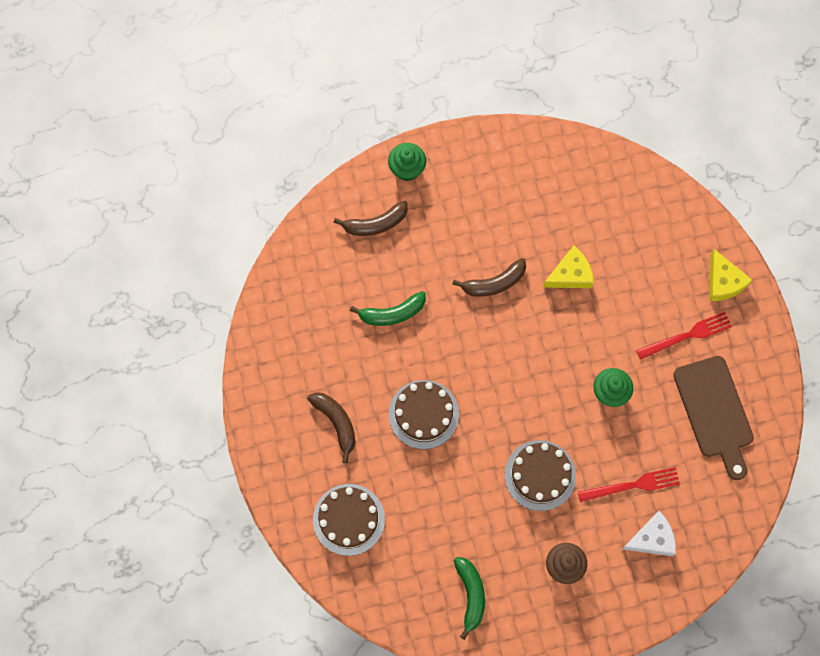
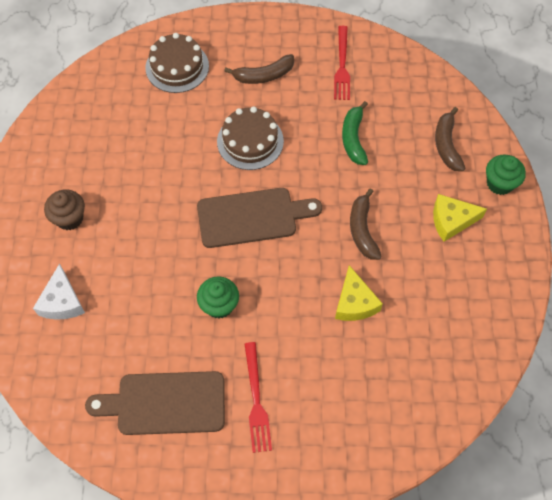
camera: 105 degrees right, 10 degrees down
(470, 595) = (76, 139): green banana -> none
(510, 388) = (252, 217): none -> brown cutting board
(540, 475) = (160, 220): brown cake -> none
(632, 485) = (120, 299): red fork -> red fork (342, 66)
(723, 282) = (306, 460): yellow cheese -> yellow cheese (451, 221)

